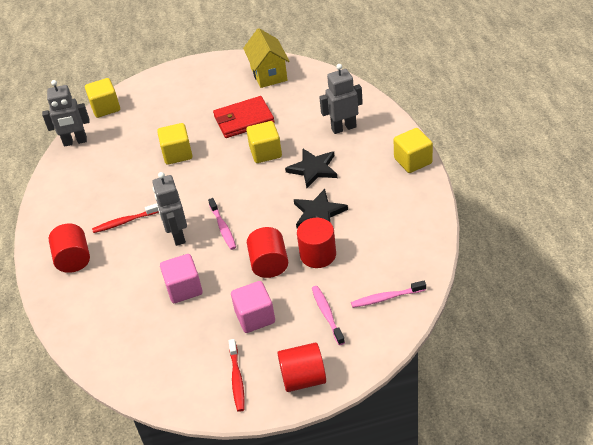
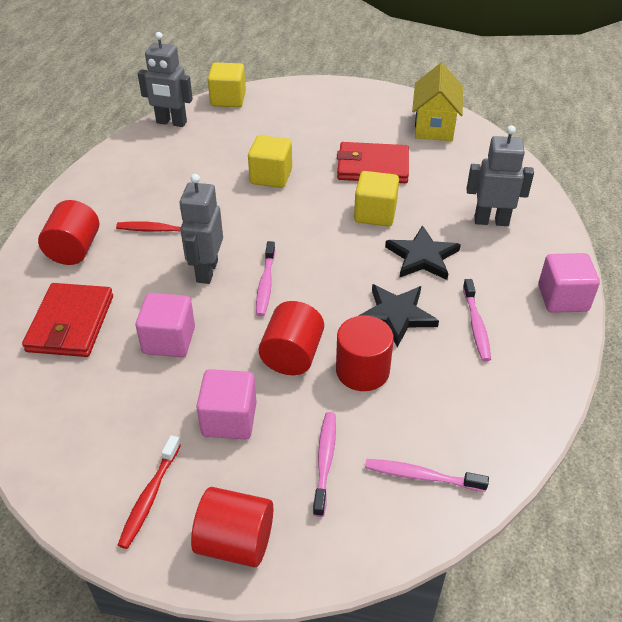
camera: 20 degrees right, 0 degrees up
(110, 306) = (71, 323): none -> red wallet
(370, 199) = (476, 325): none -> pink toothbrush
(413, 161) = (562, 298): yellow cube -> pink cube

